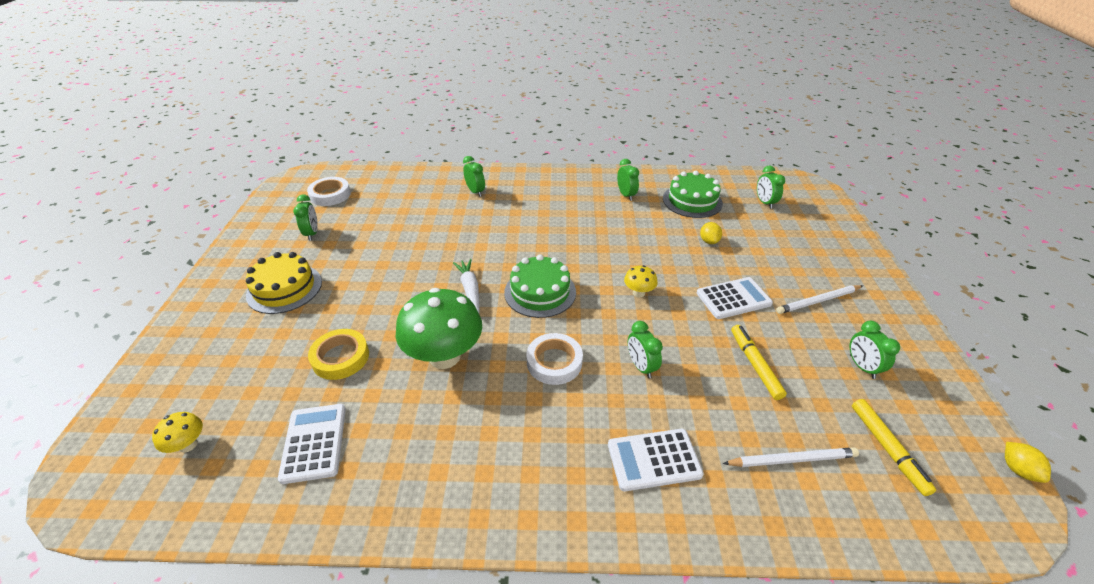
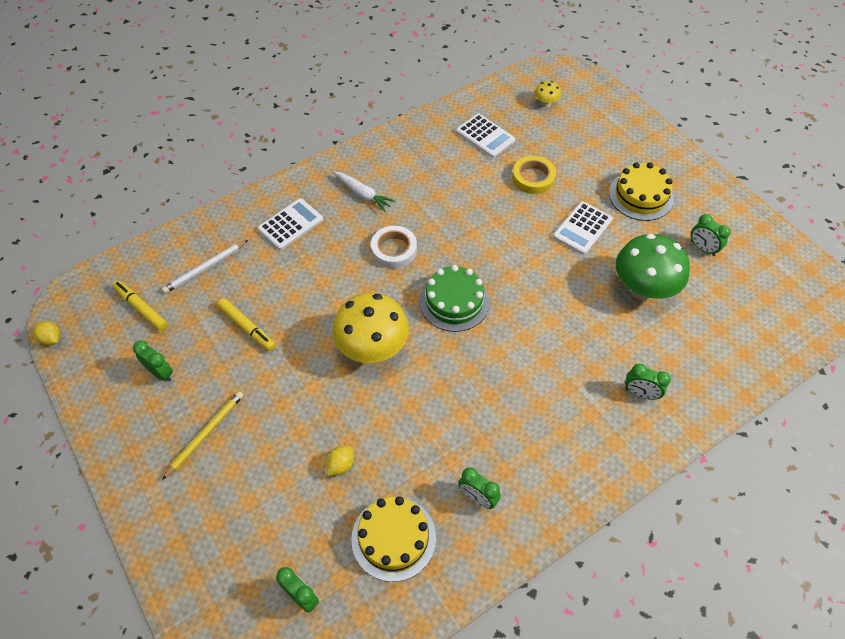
camera: 145 degrees right, 15 degrees up
(330, 195) = (763, 298): white tape -> none
(444, 356) = (470, 214): green mushroom -> green mushroom (643, 289)
(470, 290) = (509, 272): white carrot -> white carrot (363, 194)
(638, 293) = (372, 348): yellow mushroom -> yellow mushroom, size x2.22
(641, 366) = (331, 280): green clock -> none
(692, 201) = (393, 538): green cake -> yellow cake
(709, 241) = (341, 465): yellow lemon -> yellow lemon turned 75 degrees clockwise
(733, 298) = (286, 391): white calculator -> white calculator (582, 228)
(818, 301) = (205, 434): white pencil -> yellow pencil

